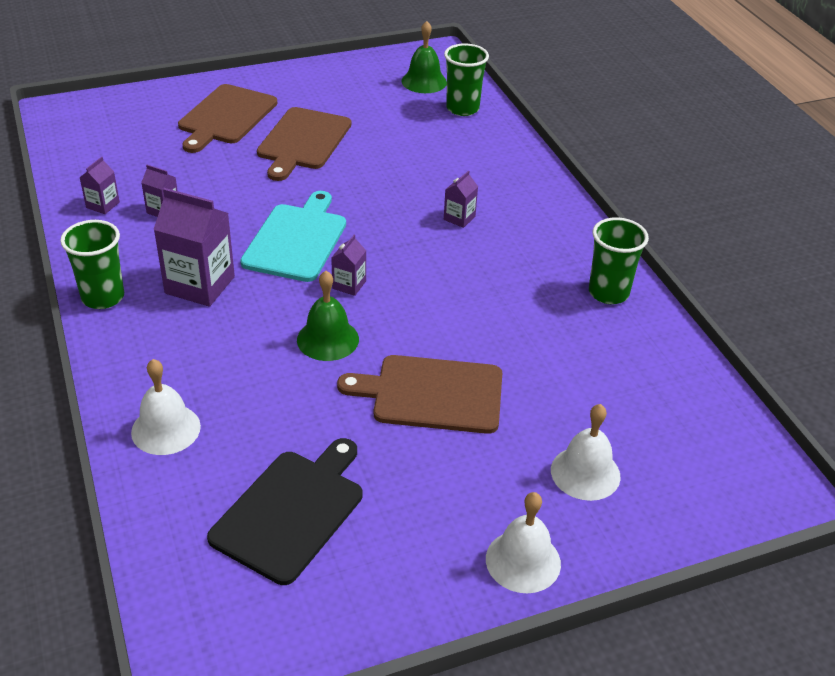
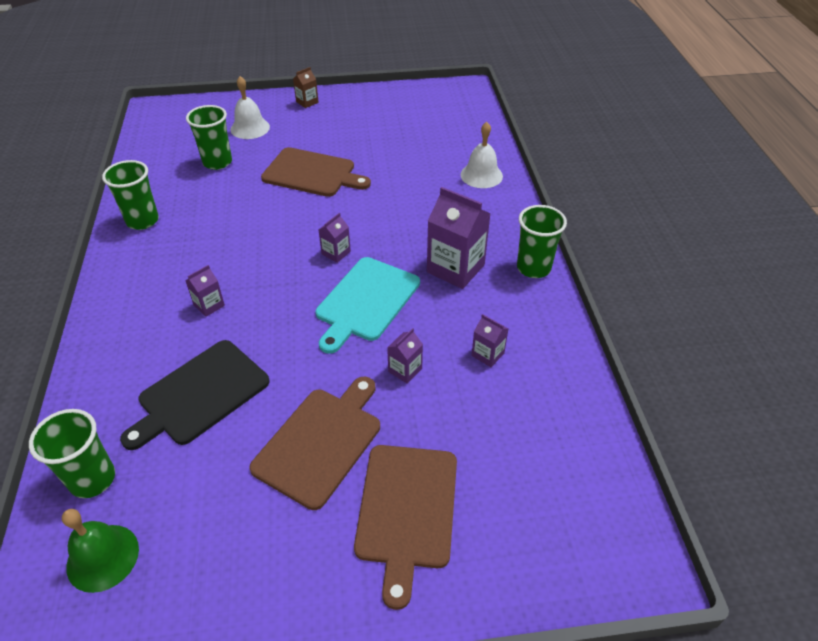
camera: 165 degrees left, 5 degrees up
(103, 205) = (549, 370): purple carton -> purple carton (405, 370)
(226, 117) = (407, 510): brown cutting board -> brown cutting board turned 150 degrees clockwise
(291, 511) = (414, 131): black cutting board -> black cutting board (200, 394)
(328, 339) = (366, 214): green bell -> none
(523, 561) = (307, 102): white bell -> brown carton
(585, 393) = (217, 162): none -> green cup

